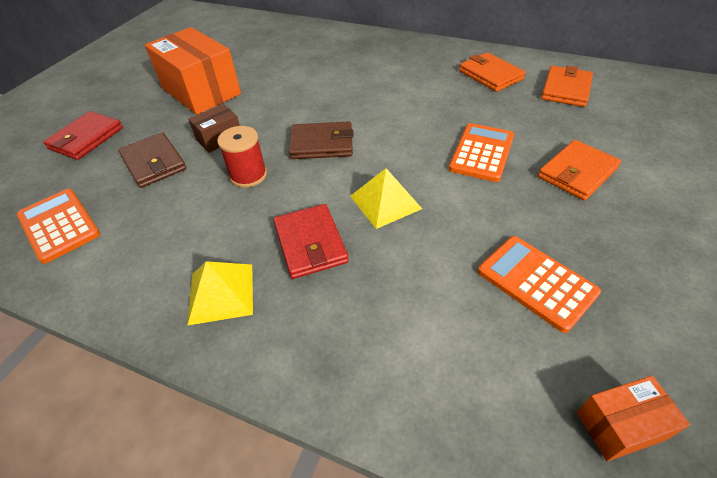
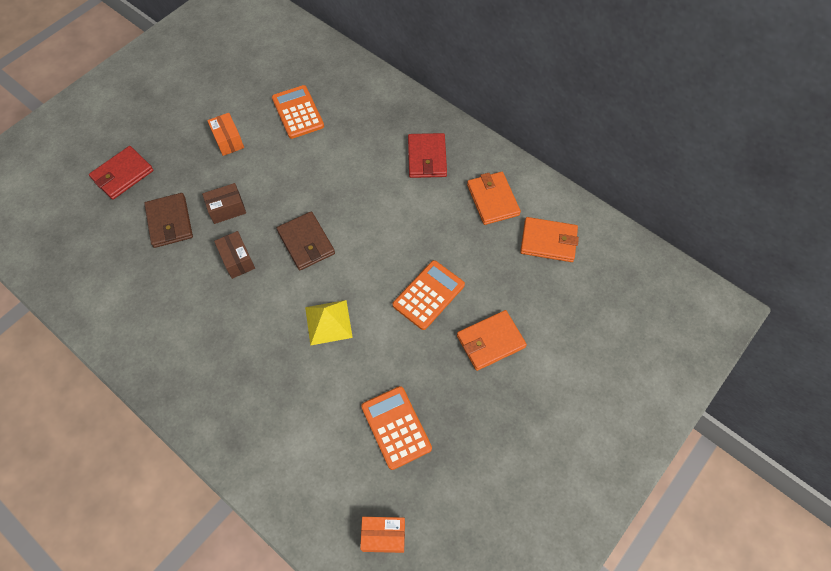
camera: 15 degrees right, 15 degrees up
(59, 225) = (91, 267): orange calculator -> orange calculator (298, 112)
(201, 91) = (228, 140): orange box -> orange box, size x0.48
(221, 293) = (187, 365): yellow pyramid -> none
(248, 175) = (237, 260): red spool -> brown box
(310, 243) = (259, 343): red wallet -> red wallet (427, 158)
(322, 144) = (306, 242): brown wallet -> brown wallet turned 45 degrees clockwise
(565, 89) = (548, 241): orange wallet -> orange wallet turned 60 degrees clockwise

